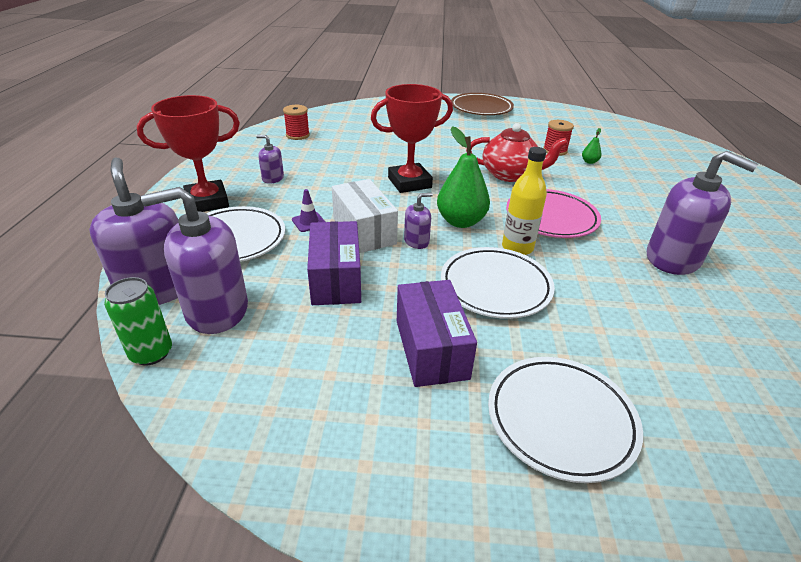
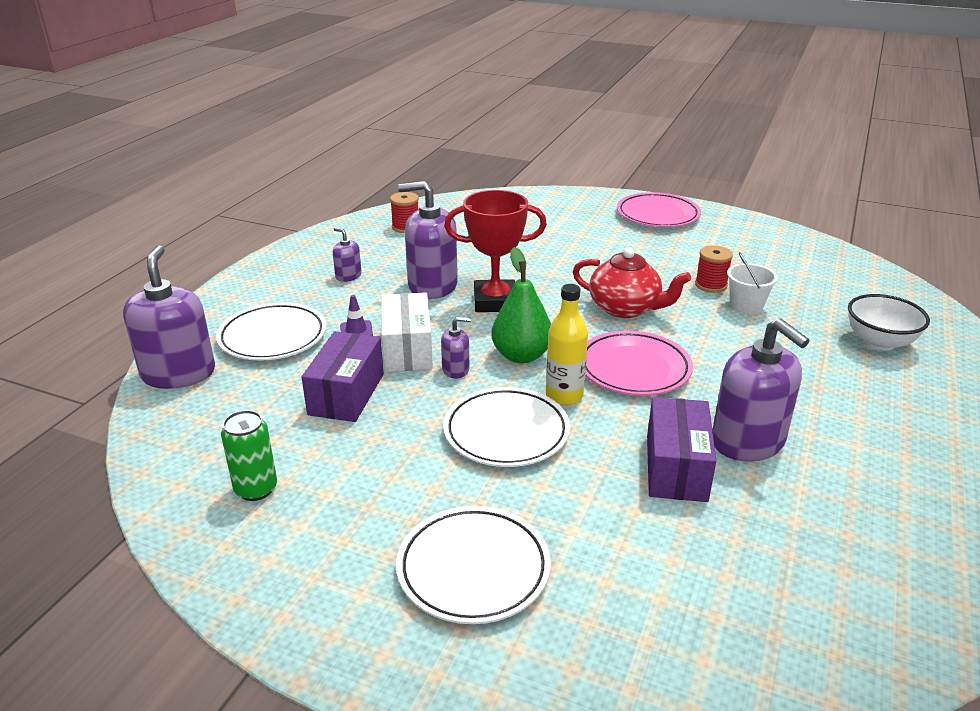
camera: 20 degrees right, 5 degrees down
(151, 353) = (146, 430): green can -> green can (256, 489)
(207, 202) = (268, 293): red trophy -> none
(216, 310) = (219, 403): purple soap dispenser -> purple soap dispenser (432, 285)
(431, 349) = (395, 479): purple box -> purple box (676, 468)
(481, 108) = (657, 215): brown plate -> pink plate
(589, 162) = (746, 306): green pear -> white bucket
(691, 174) = (879, 342): none -> white bowl

